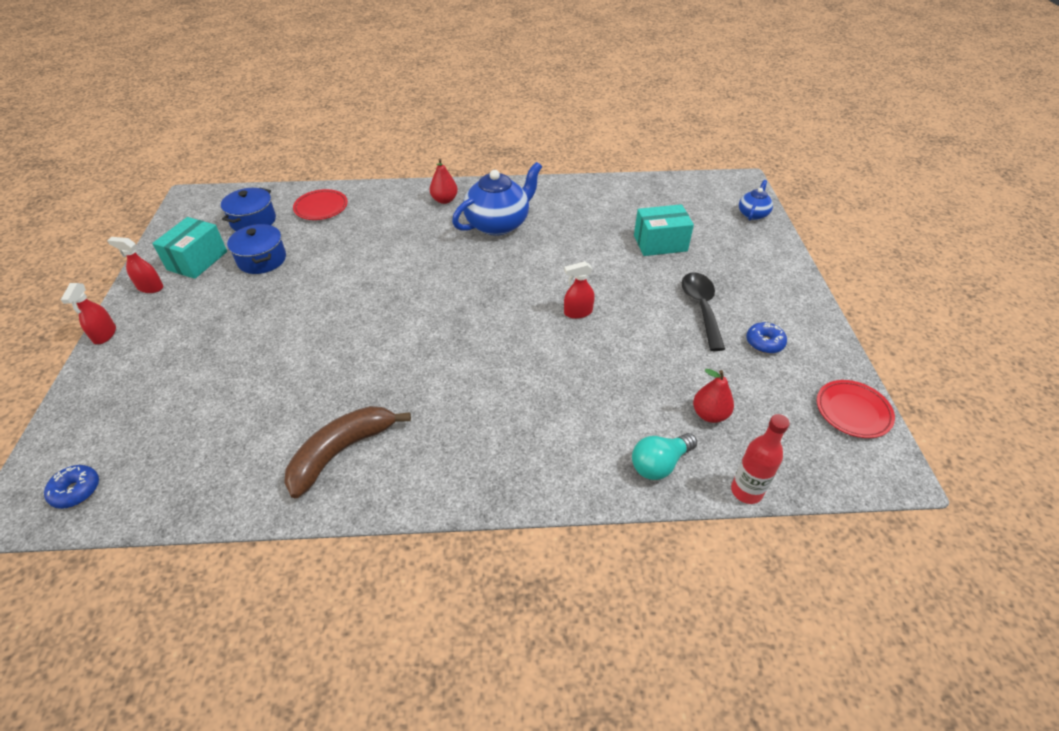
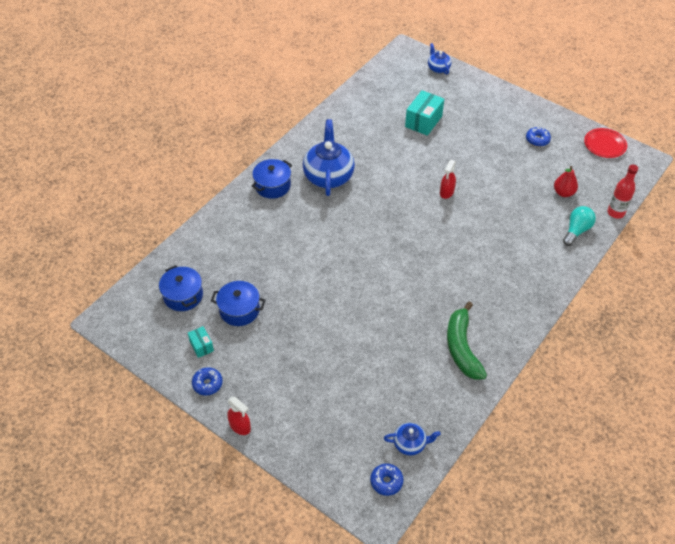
camera: 50 degrees left, 5 degrees up
(149, 482) = (410, 444): none -> blue teapot
(150, 287) = (207, 384): red spray bottle -> blue donut
(197, 260) = (201, 346): turquoise box -> turquoise box, size x0.55
(321, 208) = (209, 252): red plate -> none
(341, 452) = (462, 347): brown banana -> green banana
(444, 200) = (272, 186): red pear -> blue pot
(659, 464) = (576, 230): turquoise light bulb -> turquoise light bulb turned 150 degrees counterclockwise
(701, 308) = (491, 143): black spoon -> none

